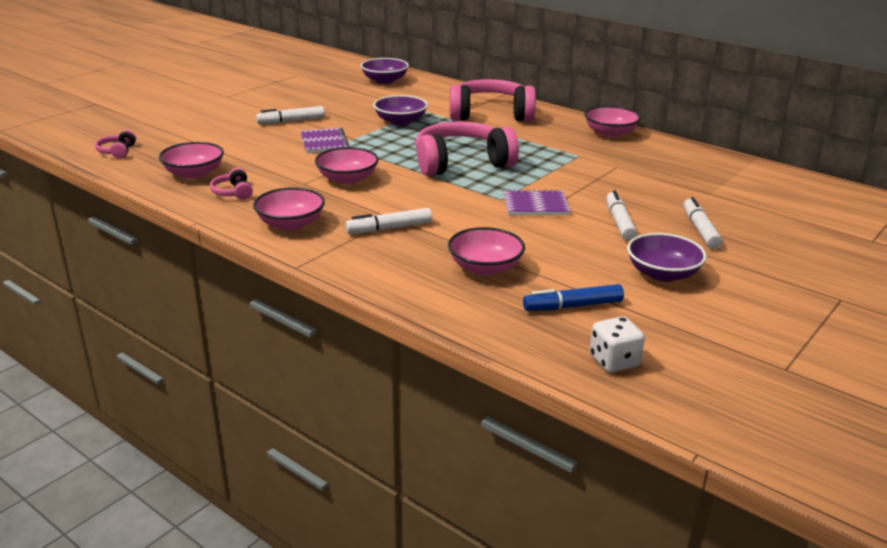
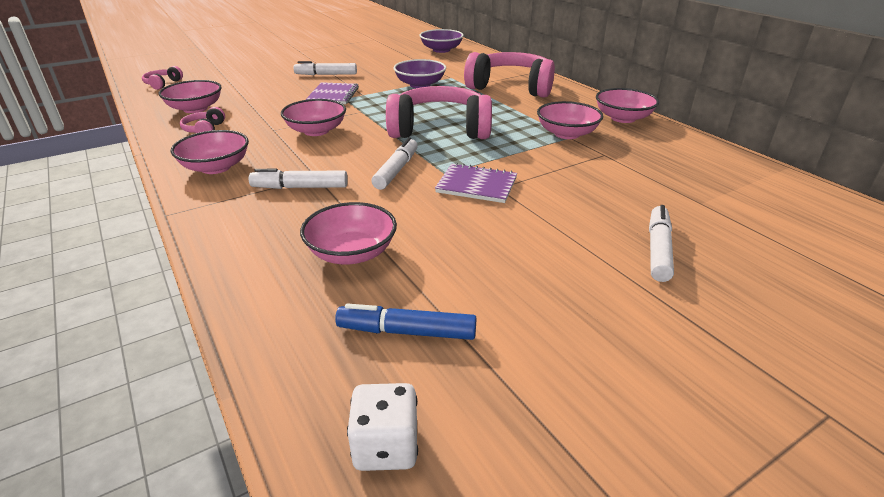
camera: 20 degrees right, 5 degrees up
(574, 153) = (567, 134): none -> pink bowl
(619, 222) = (558, 222): white marker -> white marker (396, 170)
(662, 274) = (564, 306): purple bowl -> none

